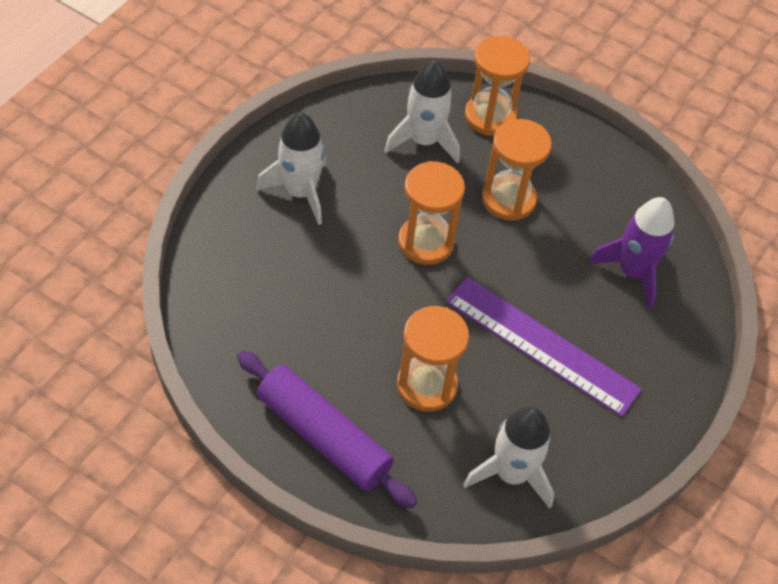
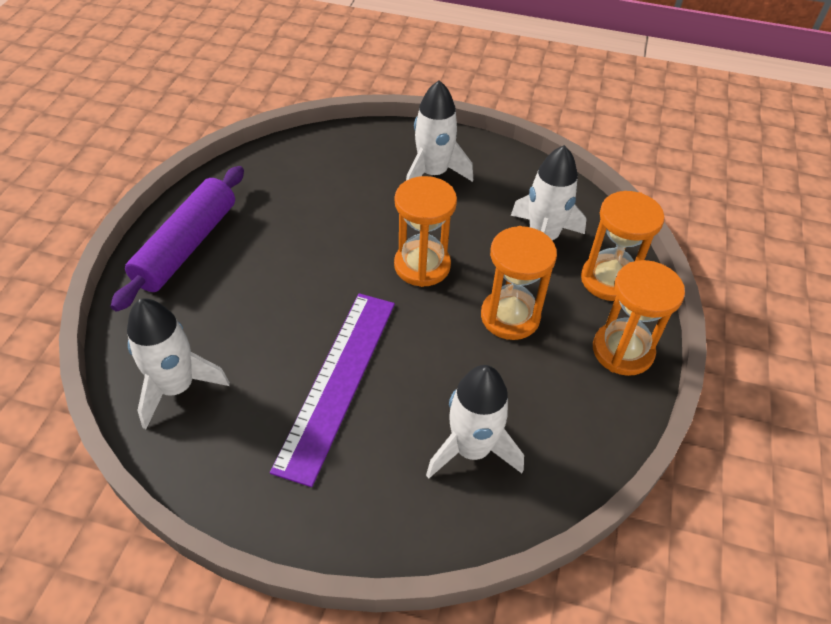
camera: 75 degrees right, 5 degrees down
(427, 385) = (259, 301): orange hourglass -> orange hourglass (622, 351)
(633, 272) = (472, 449): purple rocket -> white rocket

